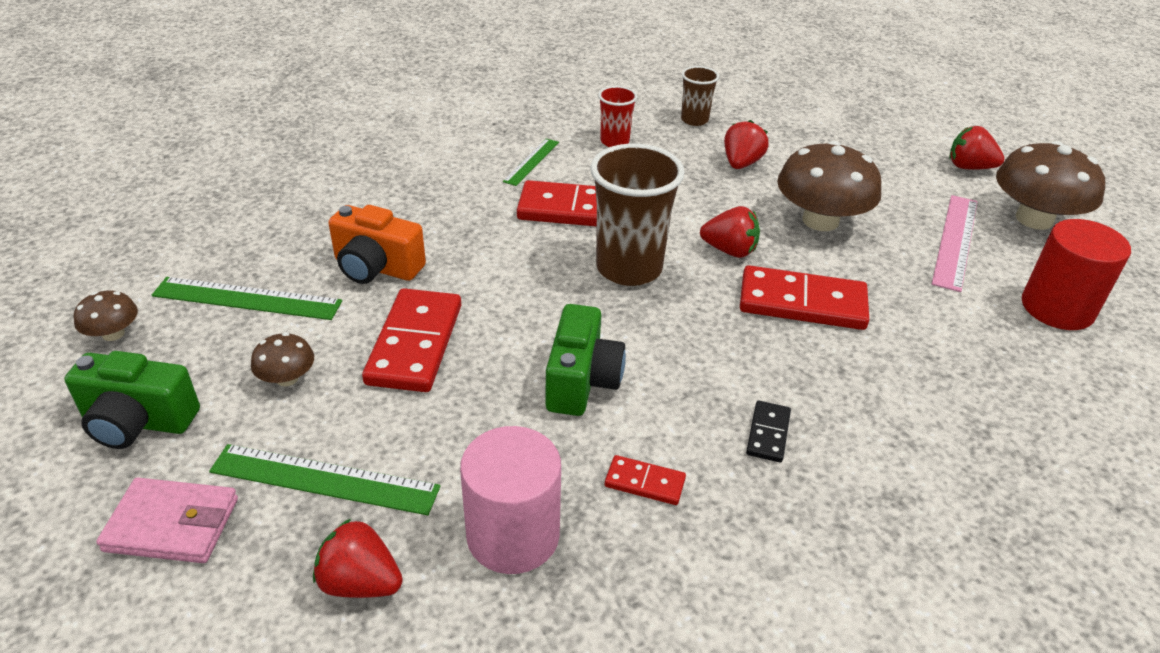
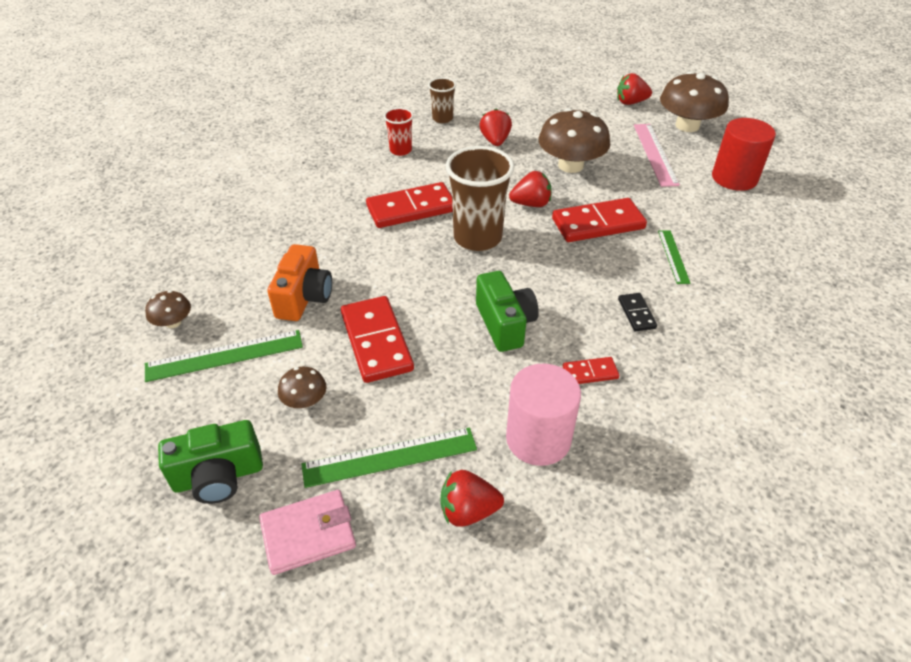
camera: 25 degrees left, 5 degrees up
(113, 333) = (138, 422): brown mushroom -> brown mushroom (173, 322)
(376, 267) = (304, 298): orange camera -> orange camera turned 75 degrees counterclockwise
(531, 161) = (354, 183): green ruler -> green ruler (673, 256)

